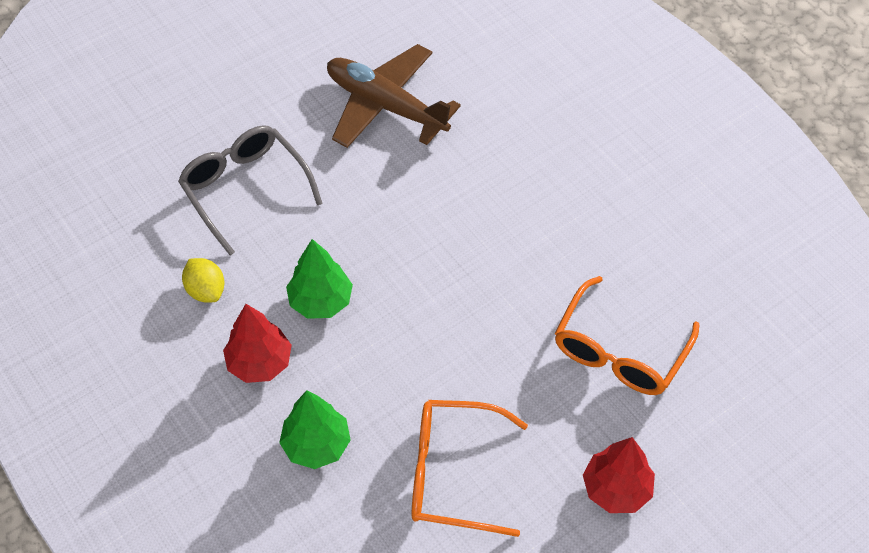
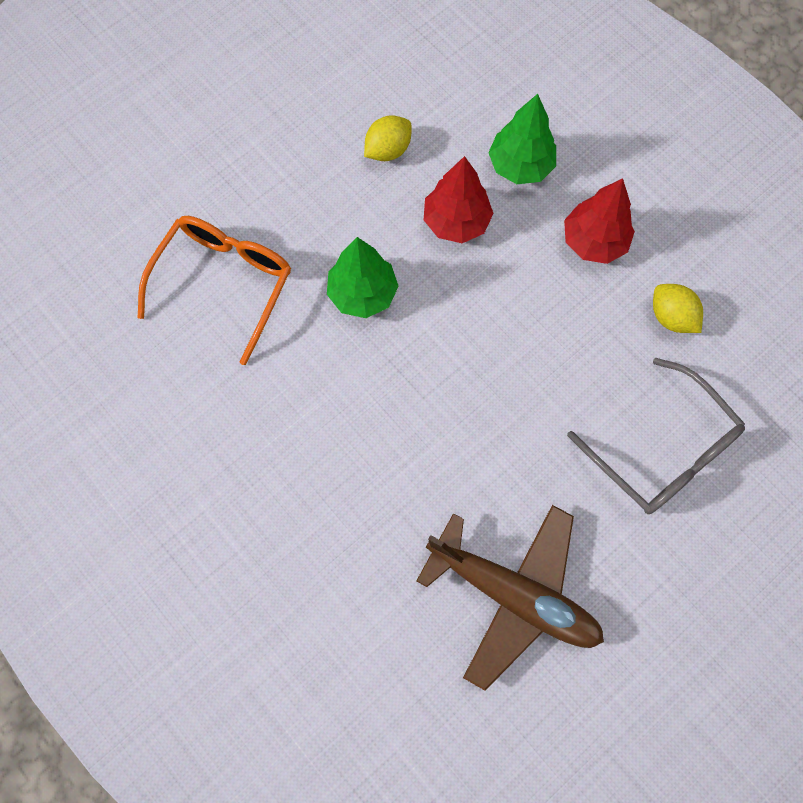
camera: 175 degrees right, 15 degrees up
(320, 301) = (545, 314): green tree -> green tree (363, 293)
(452, 473) = (388, 150): orange glasses -> yellow lemon
(616, 489) = (234, 148): red tree -> red tree (456, 222)

